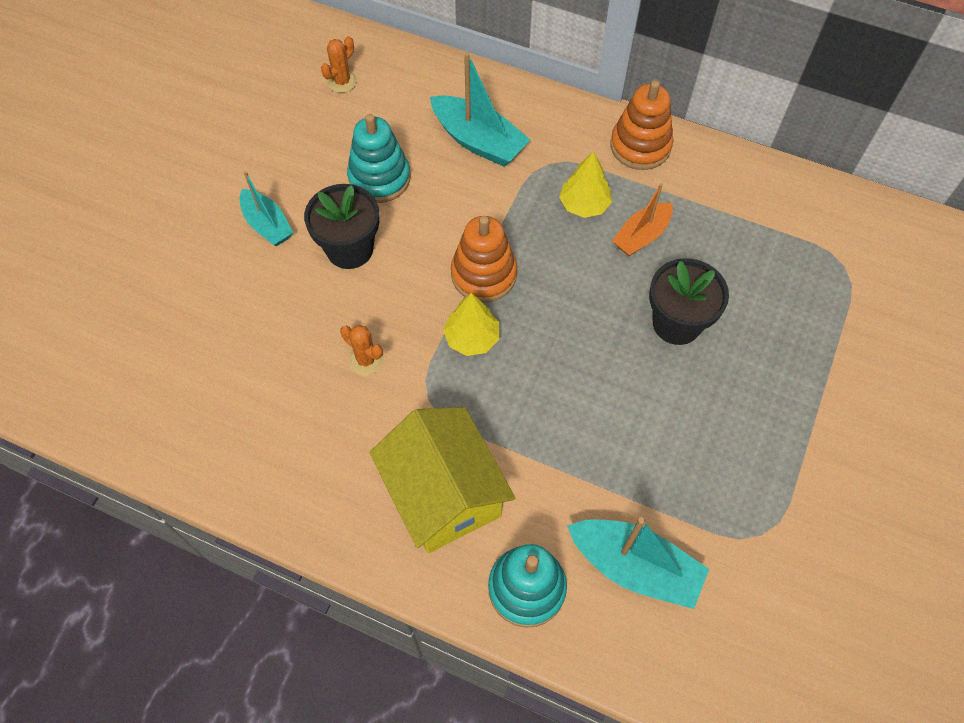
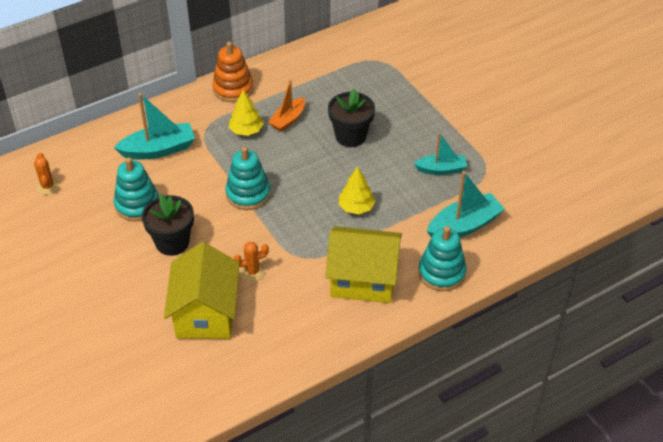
camera: 55 degrees left, 15 degrees down
(267, 225) = (115, 272): turquoise boat -> turquoise boat (441, 169)
(269, 353) = (205, 313): none -> yellow house
(472, 338) = (282, 219): yellow tree -> yellow tree (356, 207)
(483, 274) = (248, 194): orange stacking toy -> turquoise stacking toy
(641, 236) = (288, 120): orange boat -> orange boat turned 45 degrees clockwise

